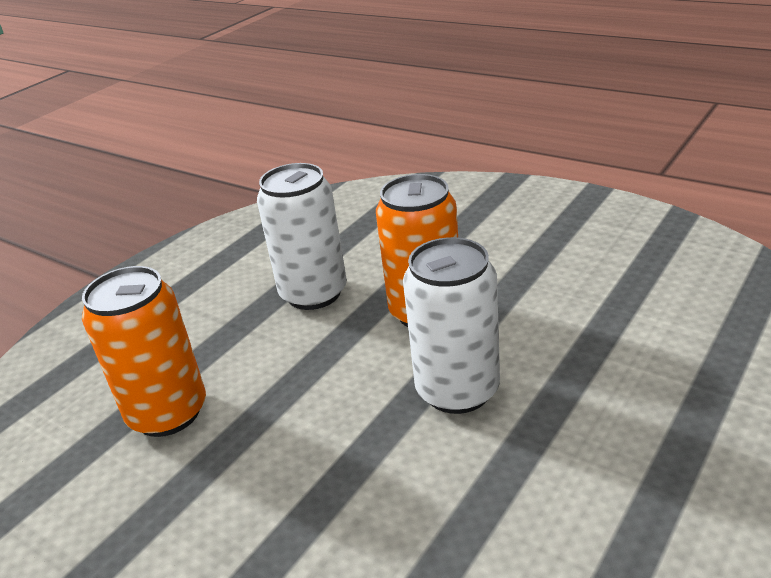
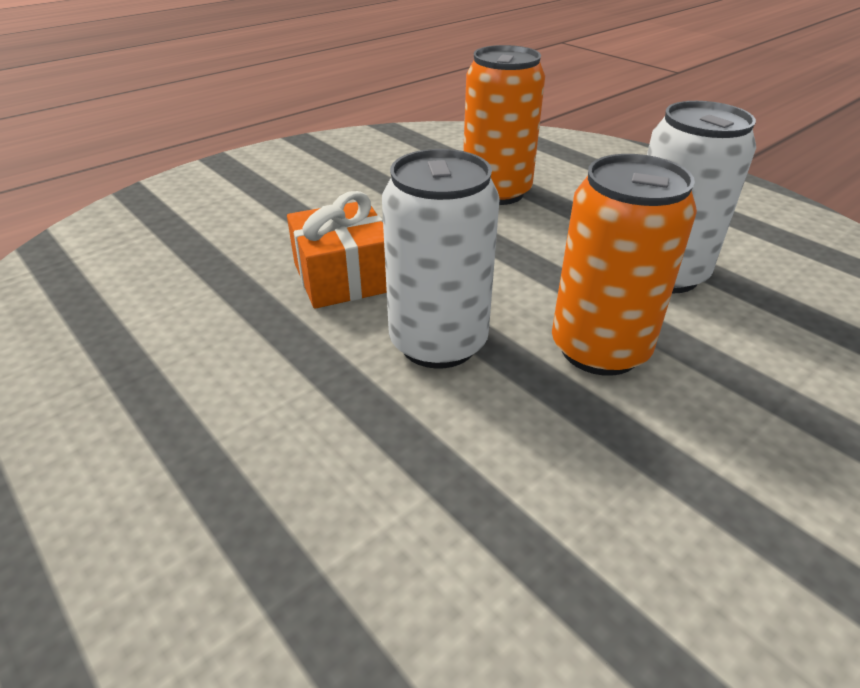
camera: 100 degrees right, 5 degrees up
(382, 485) = (344, 277): none -> orange gift

